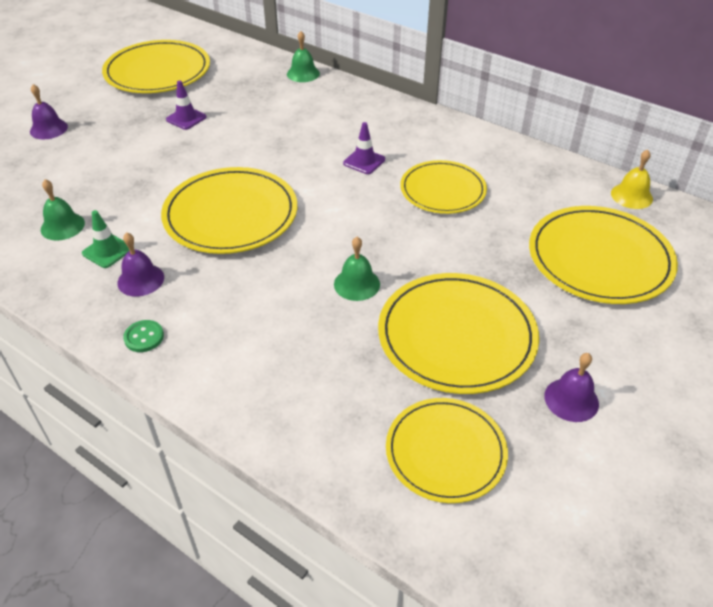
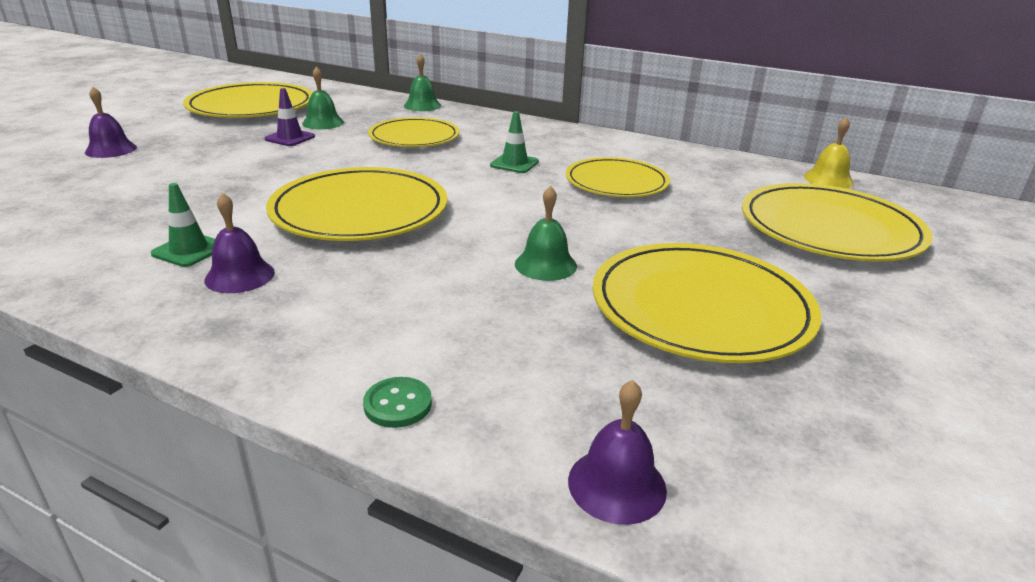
camera: 10 degrees left, 15 degrees down
(62, 226) = (123, 230): green bell -> green bell (323, 123)
(144, 337) = (248, 336): green button -> green button (398, 404)
(364, 161) = (514, 164): purple traffic cone -> green traffic cone
(445, 452) = (755, 440): yellow plate -> yellow plate (414, 137)
(571, 399) = (891, 363): purple bell -> purple bell (617, 484)

